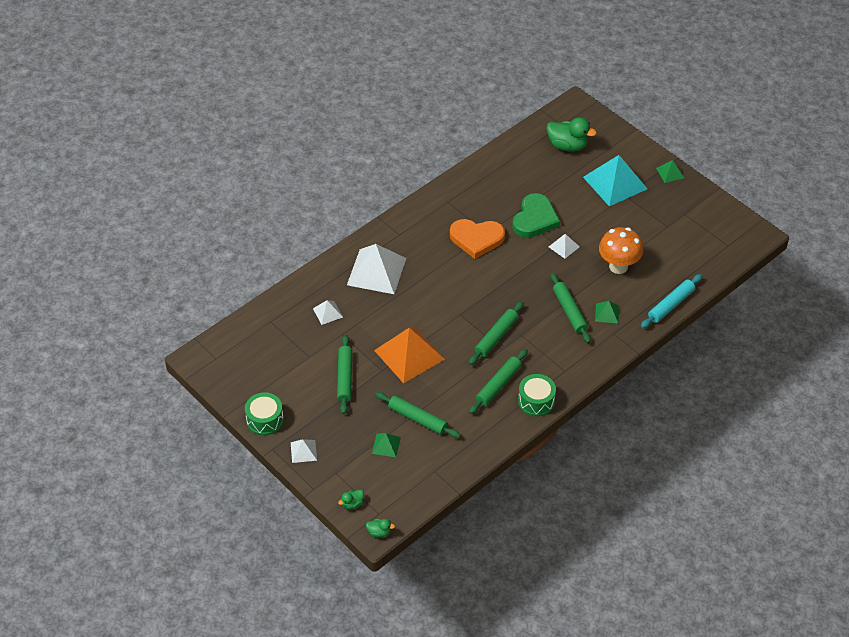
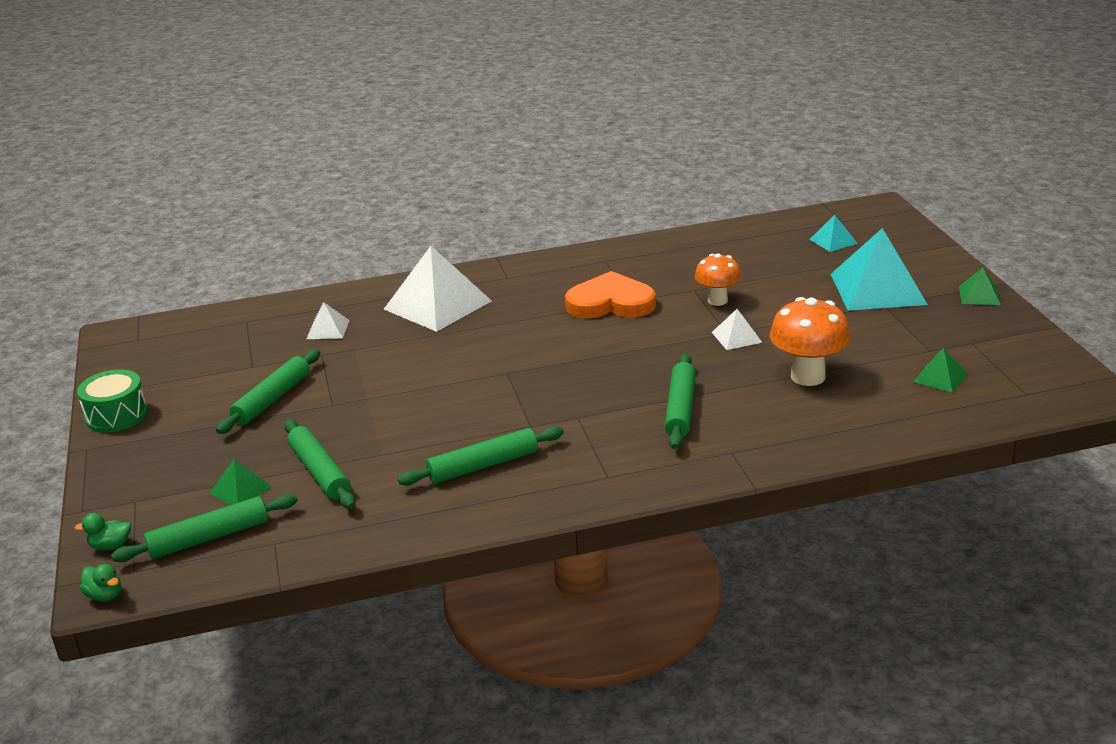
camera: 30 degrees right, 20 degrees down
(303, 451) = (122, 463): white pyramid -> none
(409, 354) = (388, 398): orange pyramid -> none
(476, 239) = (610, 303): orange heart -> orange heart turned 150 degrees clockwise
(496, 337) = (536, 410): green rolling pin -> green rolling pin (209, 538)
(535, 219) = (717, 300): green heart -> orange mushroom
(536, 401) = (524, 502): green drum -> none
(567, 146) = (833, 241): green duck -> turquoise pyramid
(607, 313) = (742, 425): green pyramid -> green pyramid (940, 377)
(671, 305) = (864, 441): turquoise rolling pin -> none

